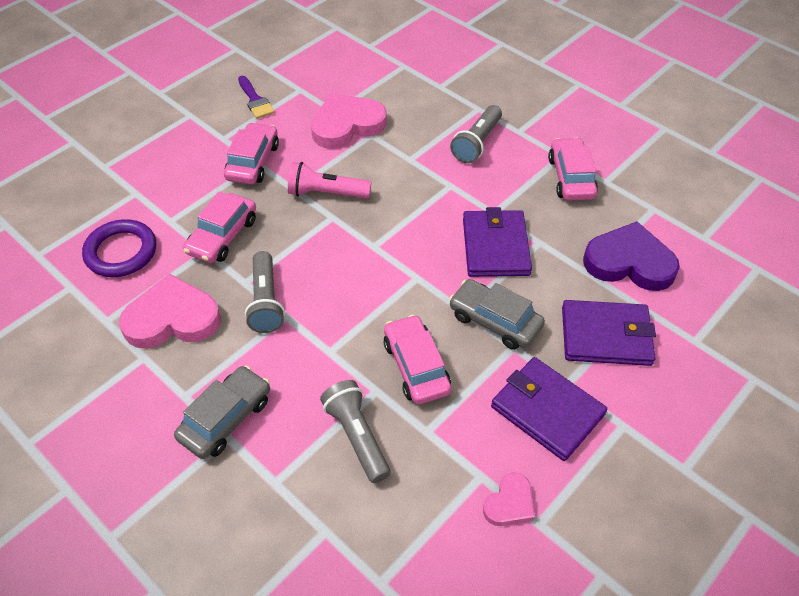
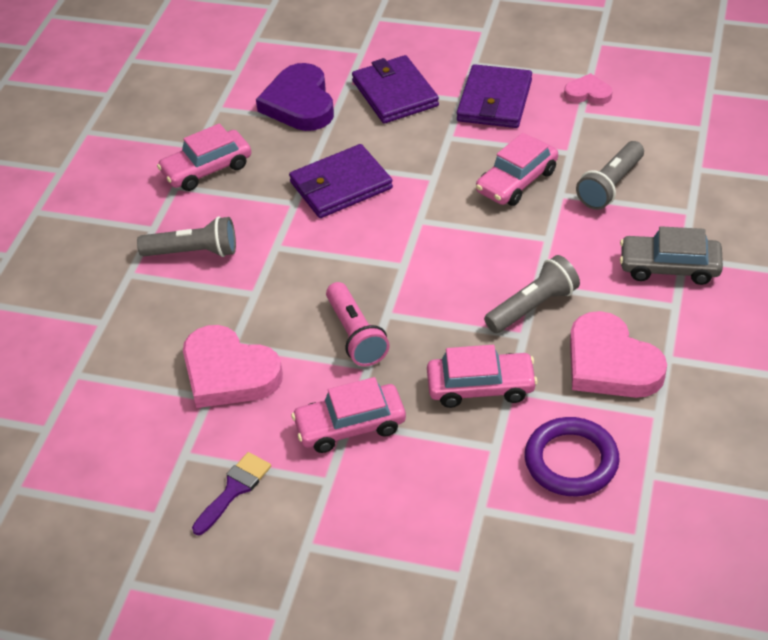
camera: 115 degrees left, 5 degrees down
(495, 321) = (430, 155): grey car -> none

